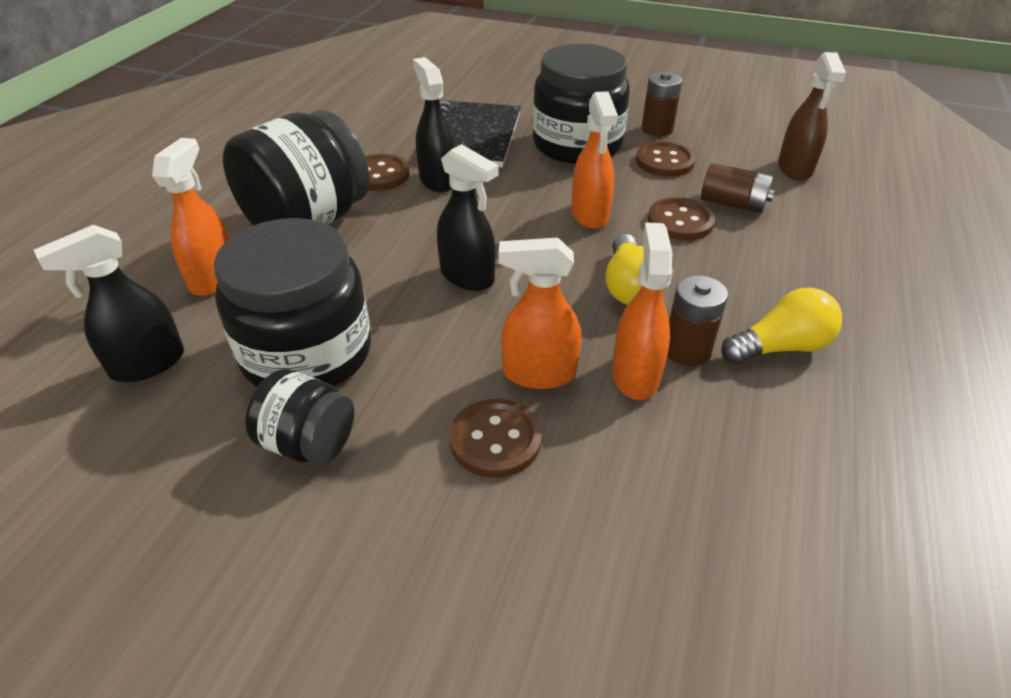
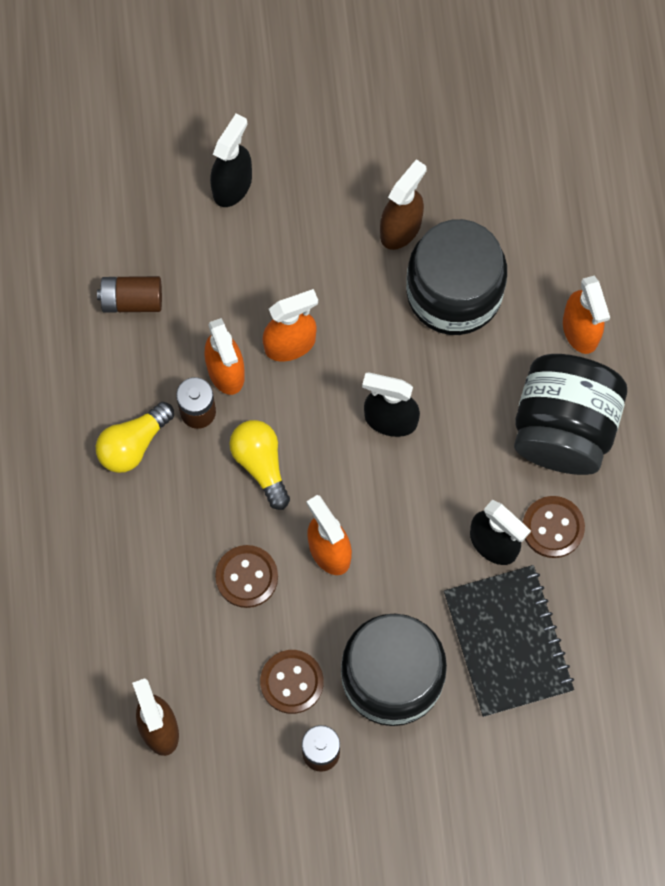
camera: 155 degrees right, 30 degrees up
(147, 364) = (550, 237): black spray bottle -> black spray bottle (232, 185)
(308, 443) = (401, 228): black jar -> brown spray bottle
(495, 440) = (292, 279): brown button -> none
(733, 204) = (206, 629): brown battery -> brown battery (132, 300)

